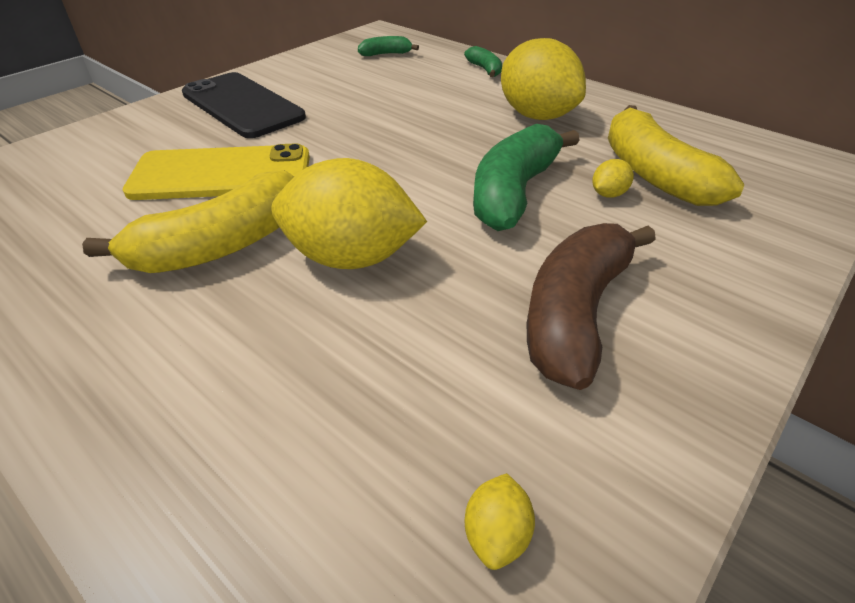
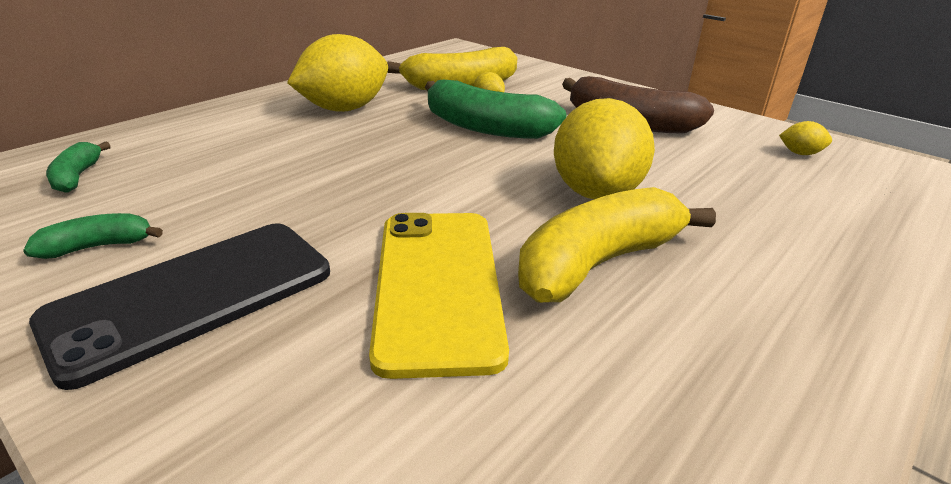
camera: 90 degrees left, 10 degrees down
(222, 245) = (598, 263): yellow banana -> yellow banana turned 90 degrees counterclockwise
(485, 70) = (206, 121): green banana -> green banana (98, 246)

